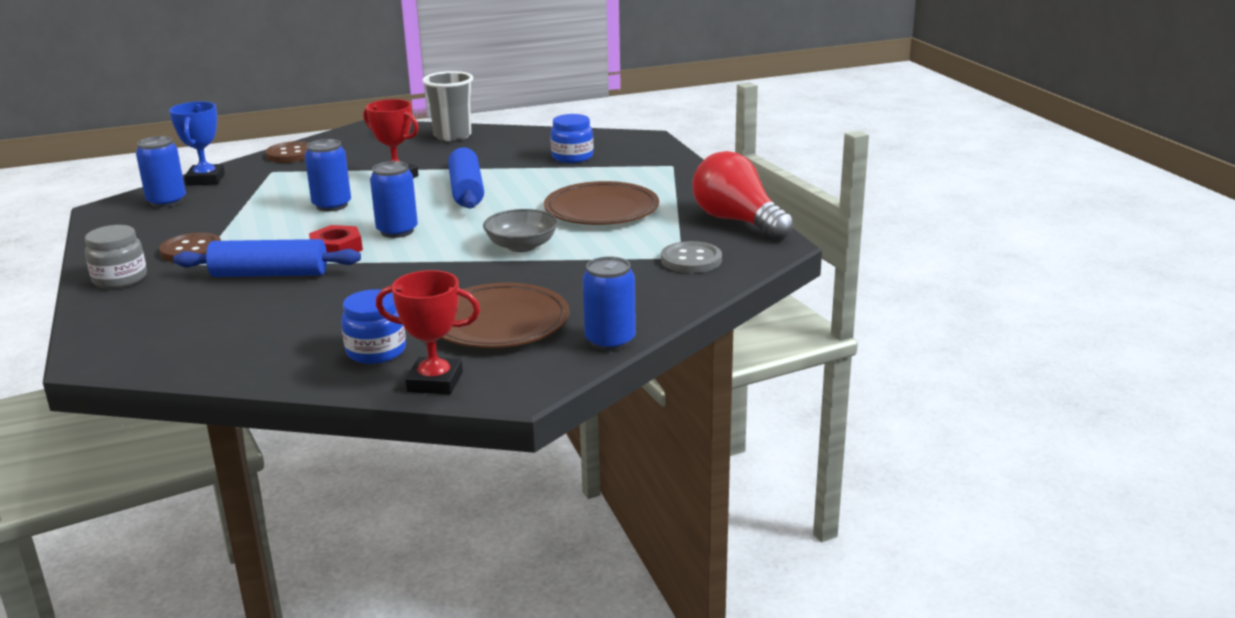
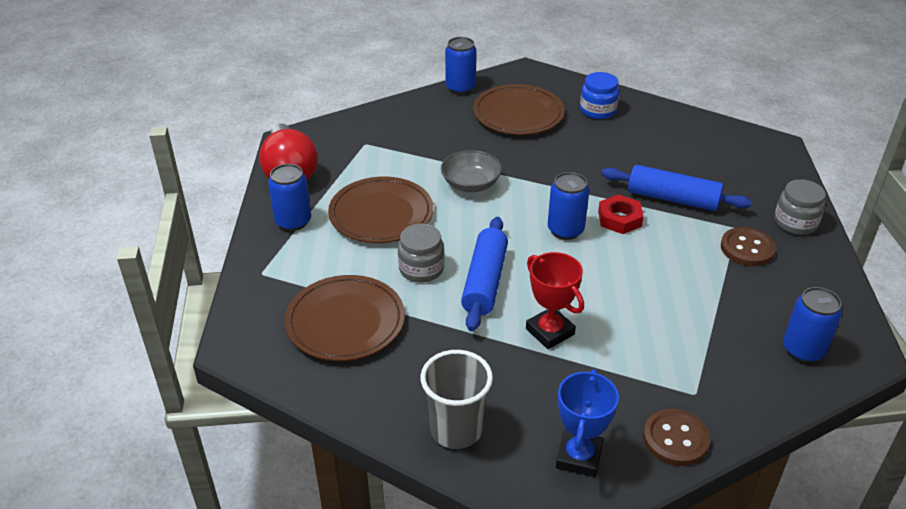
camera: 160 degrees left, 15 degrees up
(205, 179) = (773, 395): blue trophy -> blue trophy (579, 457)
(332, 205) = (622, 291): blue can -> blue can (293, 221)
(435, 382) = (568, 83): red trophy -> none
(531, 188) = (421, 269): none -> grey jar
(572, 157) = (345, 322): blue jar -> brown plate
(691, 260) = (361, 139): grey button -> none

